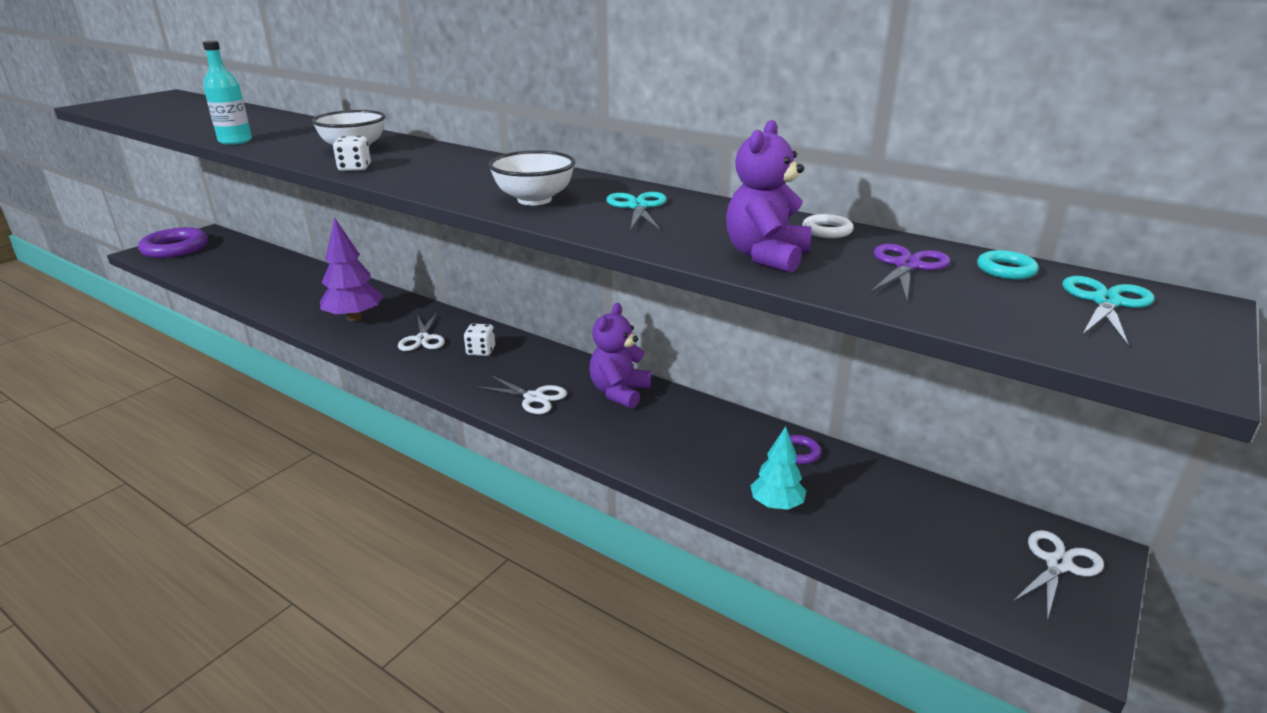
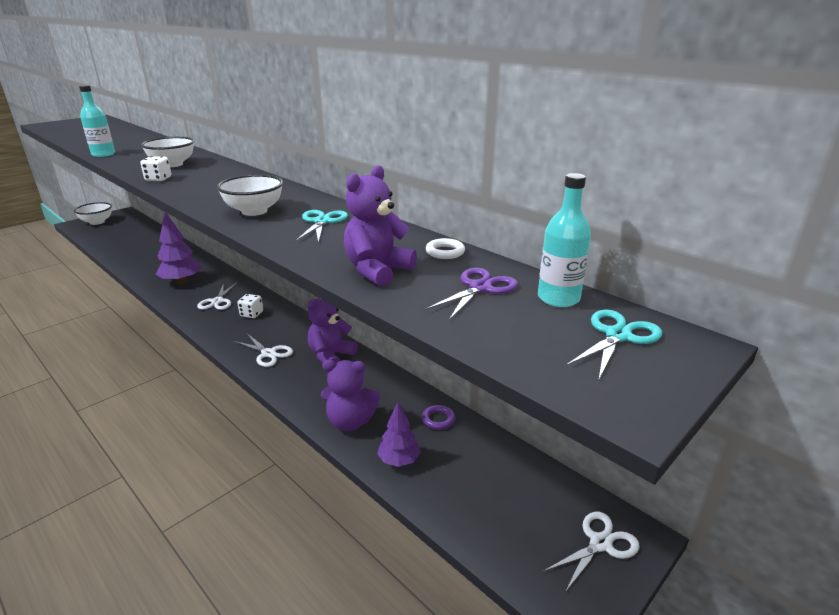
camera: 10 degrees right, 0 degrees up
(175, 248) = (97, 222): purple ring -> white bowl
(690, 467) = (350, 422): none -> purple teddy bear
(776, 504) = (399, 460): turquoise tree -> purple tree
(1006, 270) = (558, 298): turquoise ring -> turquoise bottle

